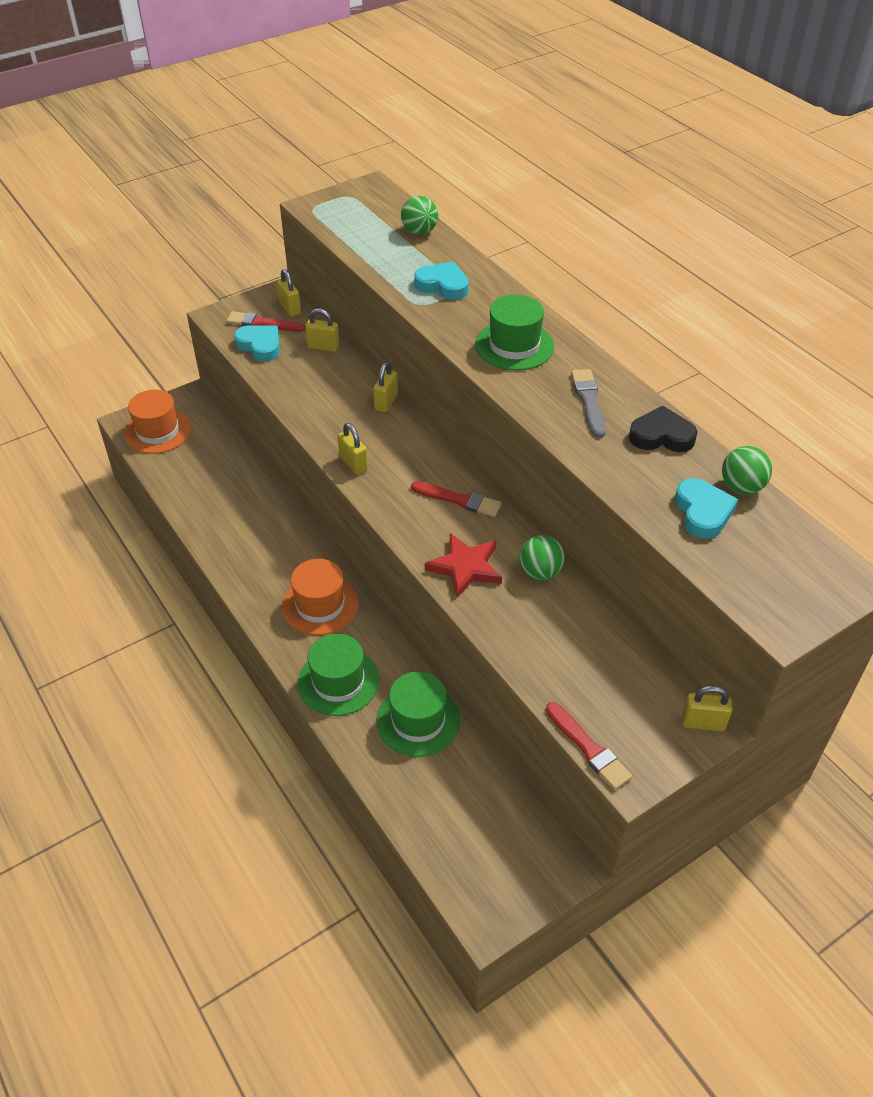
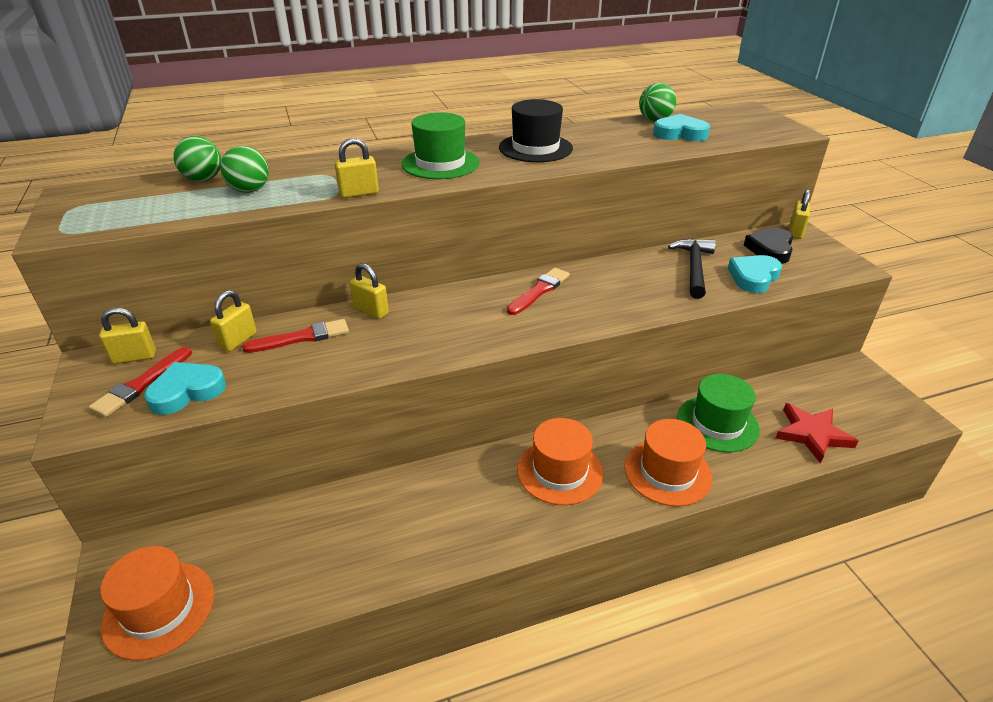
camera: 75 degrees left, 10 degrees down
(338, 681) = (667, 472): green hat -> orange hat
(353, 463) = (457, 345): yellow padlock -> yellow padlock (359, 193)
(443, 285) = (314, 180): turquoise heart -> turquoise heart (753, 277)
(465, 567) = (628, 301): red star -> red star (812, 434)
(540, 572) = (641, 266): green ball -> green ball (250, 190)
(558, 618) = (694, 268): none -> black hammer
(588, 400) = (535, 148): grey brush -> black hat
(589, 748) = (828, 278): red brush -> red brush (302, 337)
(661, 436) = (590, 132): black heart -> black heart (770, 249)

